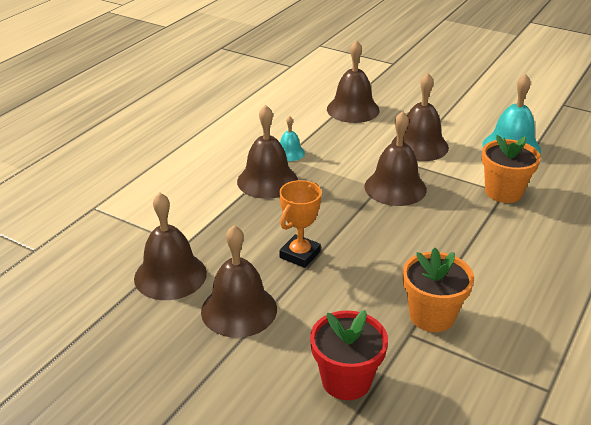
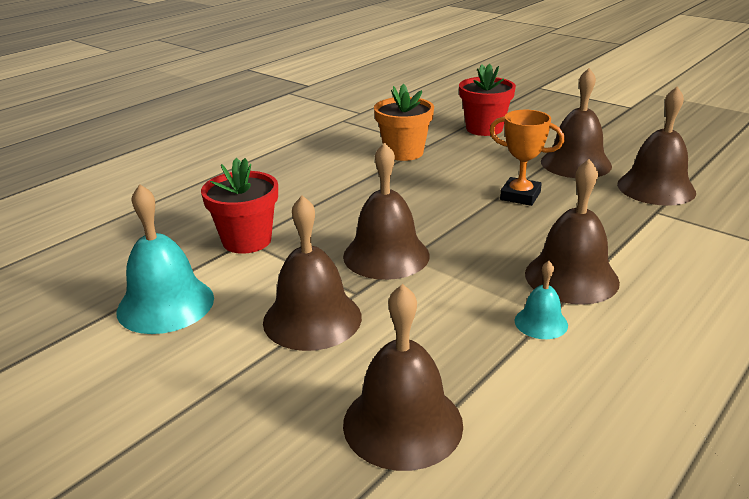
camera: 170 degrees left, 5 degrees down
(300, 254) = (520, 196): orange trophy -> orange trophy turned 75 degrees clockwise
(503, 192) = (247, 240): orange flower pot -> red flower pot

